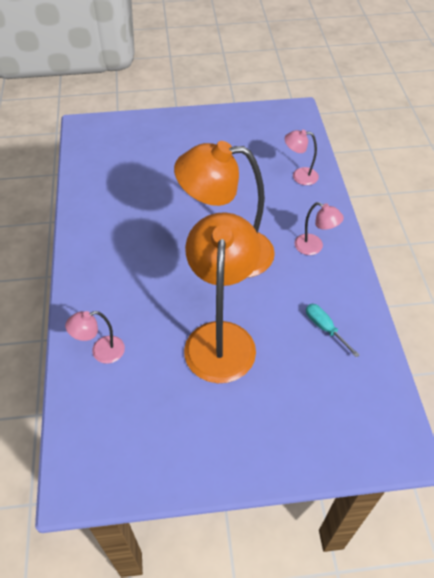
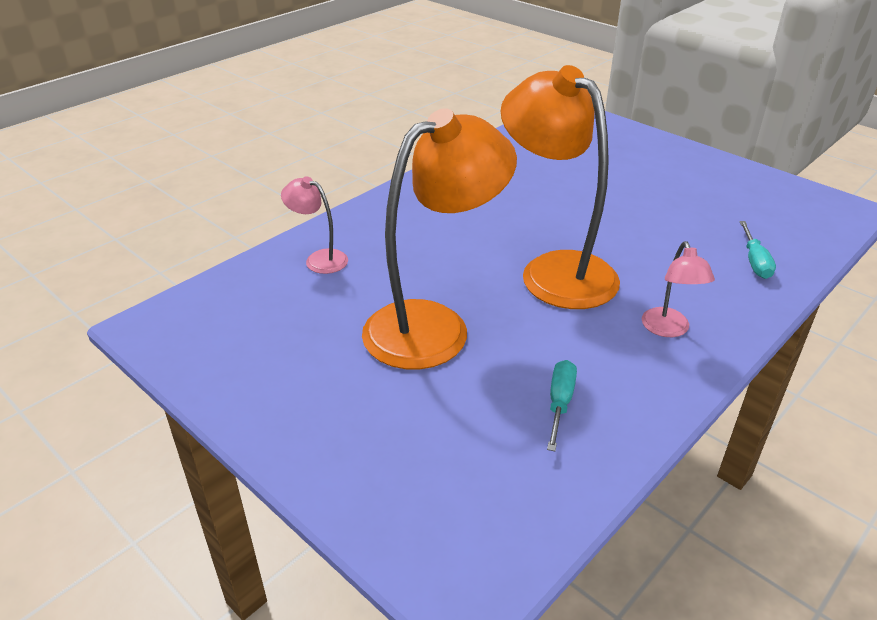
camera: 50 degrees right, 15 degrees down
(299, 176) = (755, 262): pink lamp -> turquoise screwdriver

